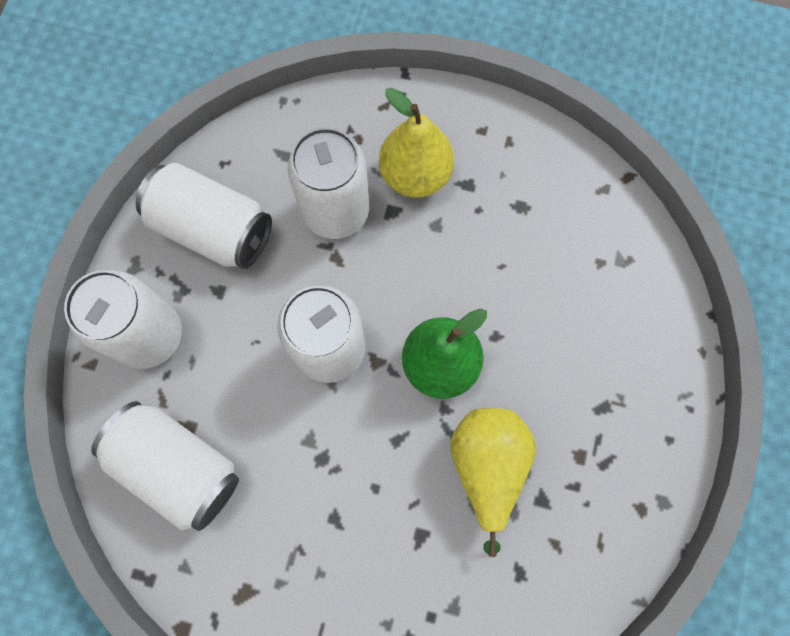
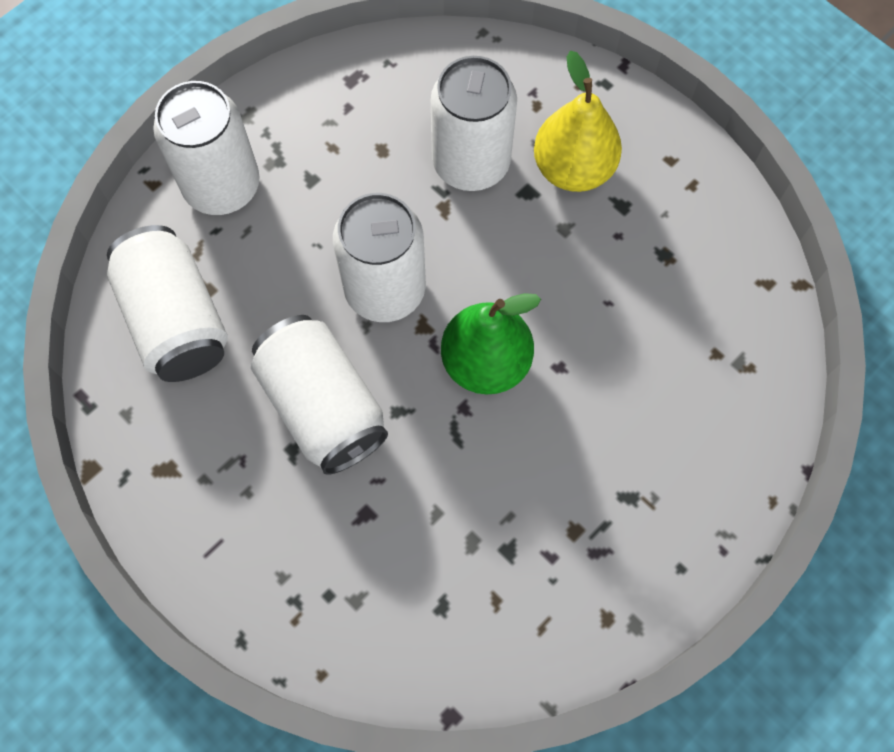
camera: 30 degrees right, 5 degrees down
(213, 229) = (341, 119): white can -> white can (323, 406)
(487, 466) = (472, 486): yellow pear -> none

